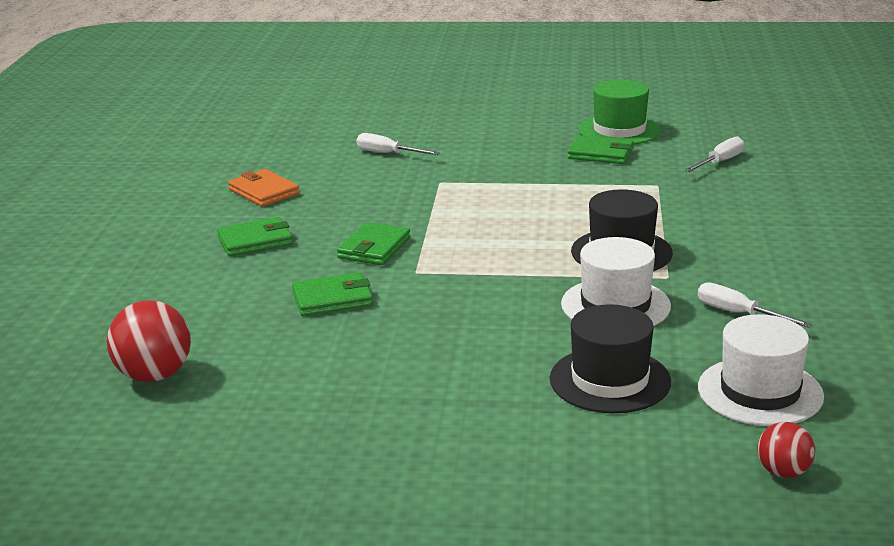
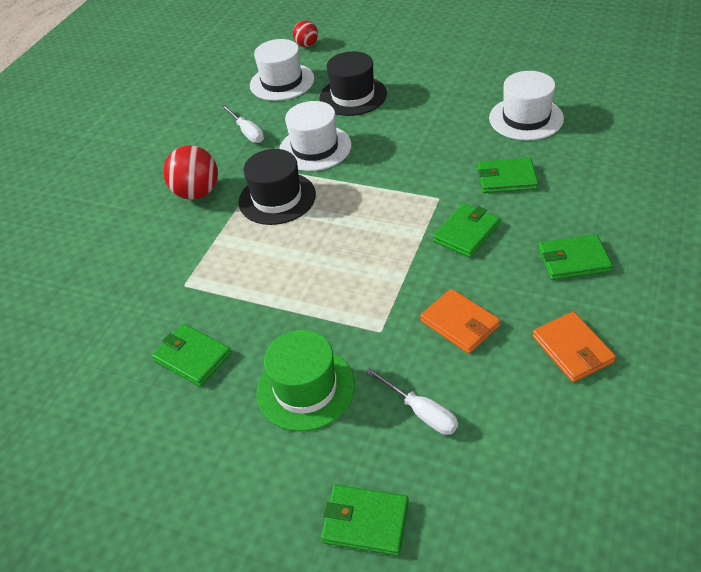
camera: 160 degrees left, 20 degrees up
(154, 376) = (627, 126): red ball -> red ball (197, 193)
(308, 373) = (526, 118): none -> white hat
(367, 193) = (459, 323): none -> orange wallet
(411, 118) = (365, 522): none -> green wallet
(619, 130) = (136, 411): green hat -> green hat (305, 388)
(720, 162) = (98, 315): white screwdriver -> none

